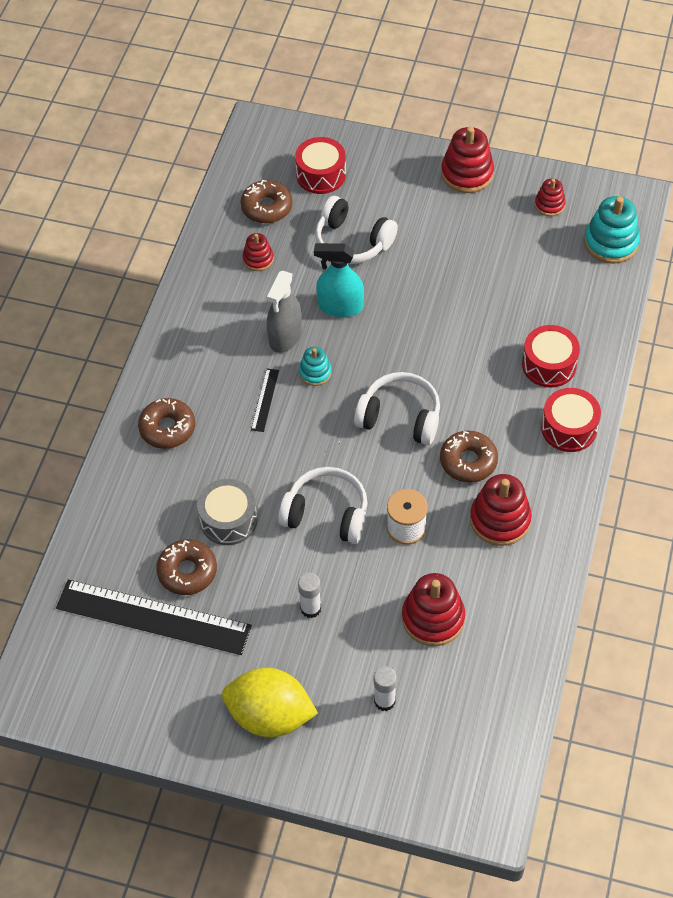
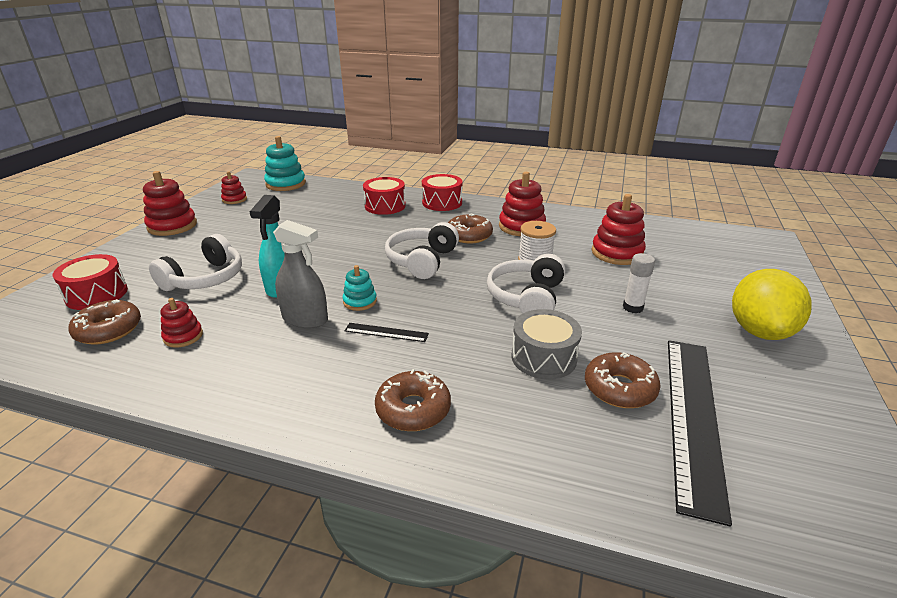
camera: 90 degrees left, 25 degrees down
(384, 701) = (703, 274): white glue stick -> none

